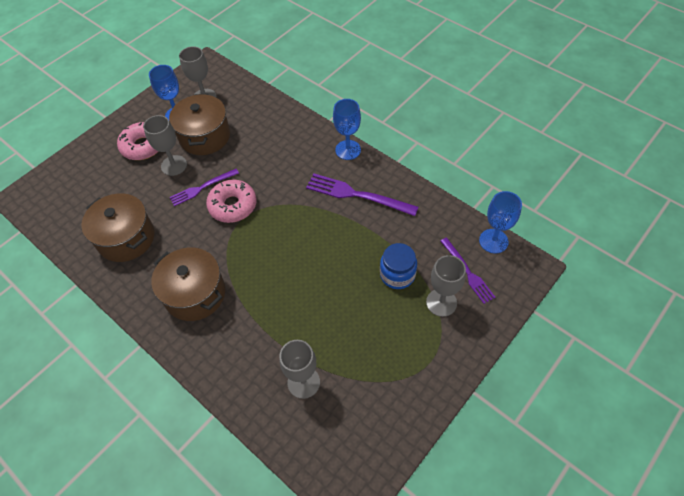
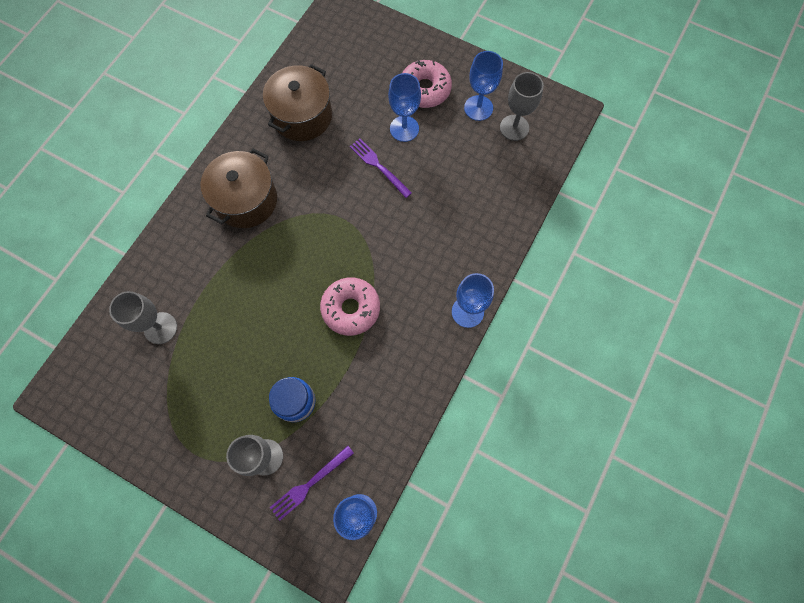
camera: 75 degrees right, 15 degrees up
(174, 165) = (404, 129): grey goblet -> blue goblet
(205, 136) = (453, 147): brown pot -> none
(233, 206) = (360, 204): pink donut -> pink donut (351, 309)
(357, 195) = (399, 336): purple fork -> none

